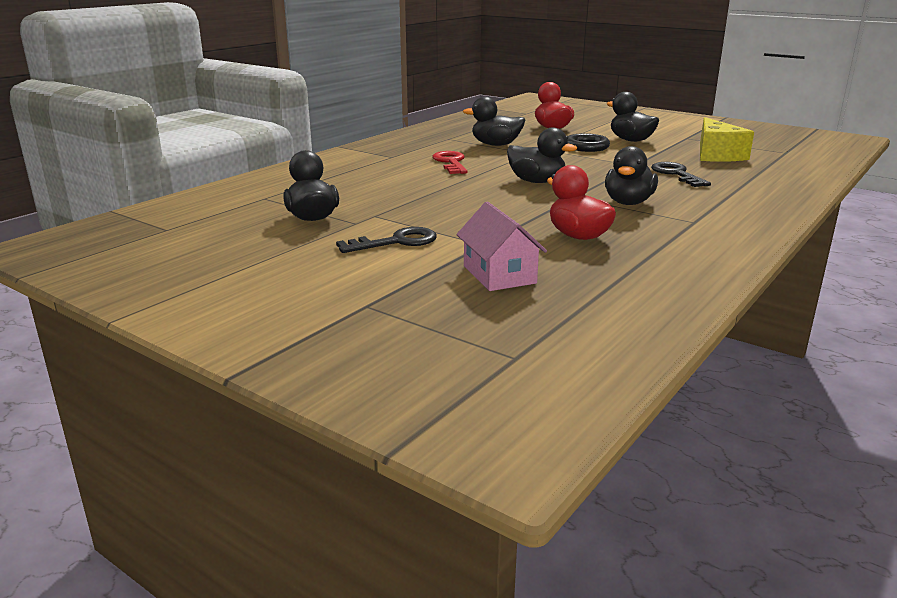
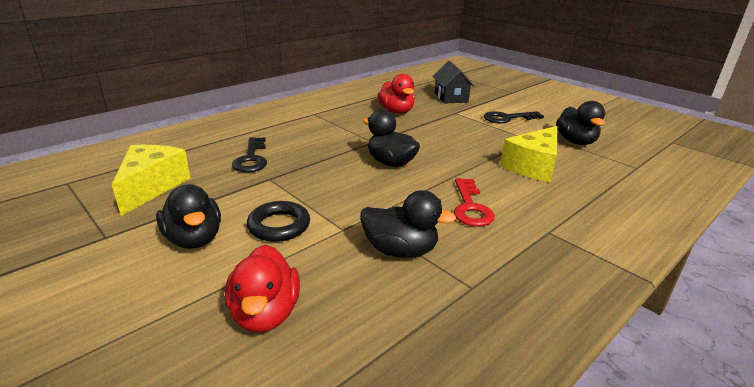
camera: 170 degrees left, 5 degrees up
(384, 190) = (533, 166): none -> yellow cheese
(499, 274) = (451, 97): pink house -> black house
(628, 203) = (337, 132): black duck -> none

